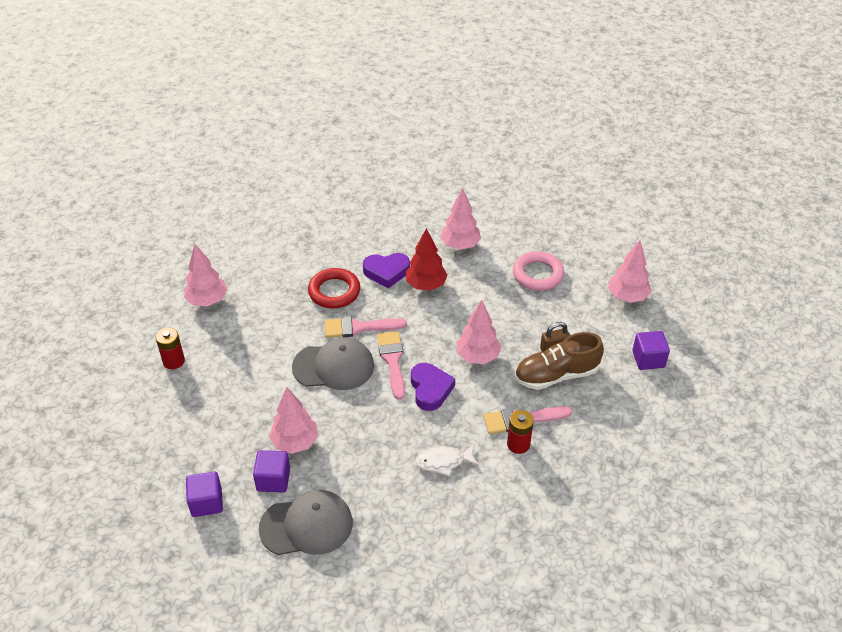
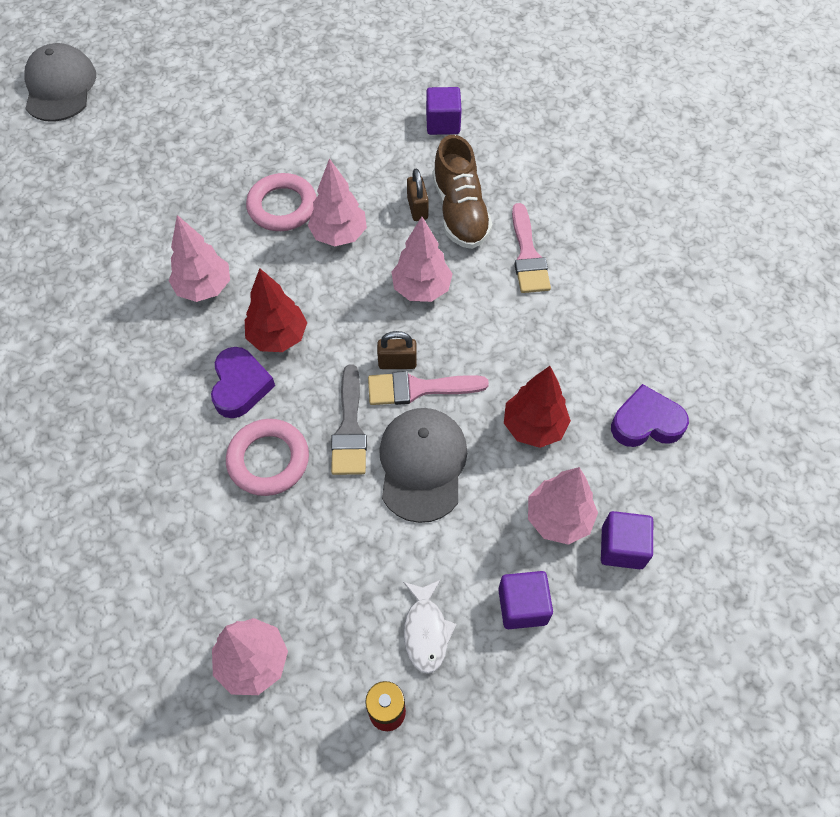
camera: 85 degrees left, 15 degrees up
(206, 502) = (663, 639): purple cube -> purple cube (522, 606)
(306, 525) = (693, 504): grey cap -> grey cap (60, 87)
(334, 291) = (268, 460): red ring -> pink ring
(359, 327) = (349, 428): pink brush -> grey brush
(366, 427) = (534, 427): none -> red tree
(412, 348) = (397, 362): none -> brown padlock
(430, 389) = (473, 347): purple heart -> purple heart (646, 422)
(444, 462) = (590, 342): white fish -> white fish (426, 631)
(518, 444) = (564, 263): red battery -> none
(627, 297) = (339, 124): pink tree -> pink tree (339, 235)

